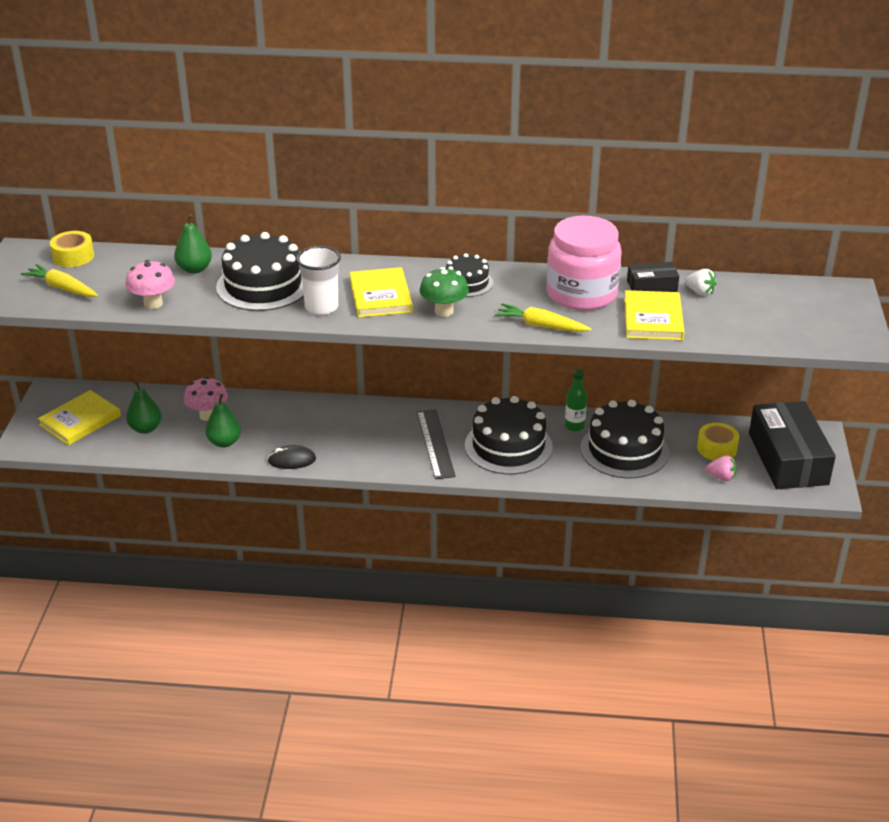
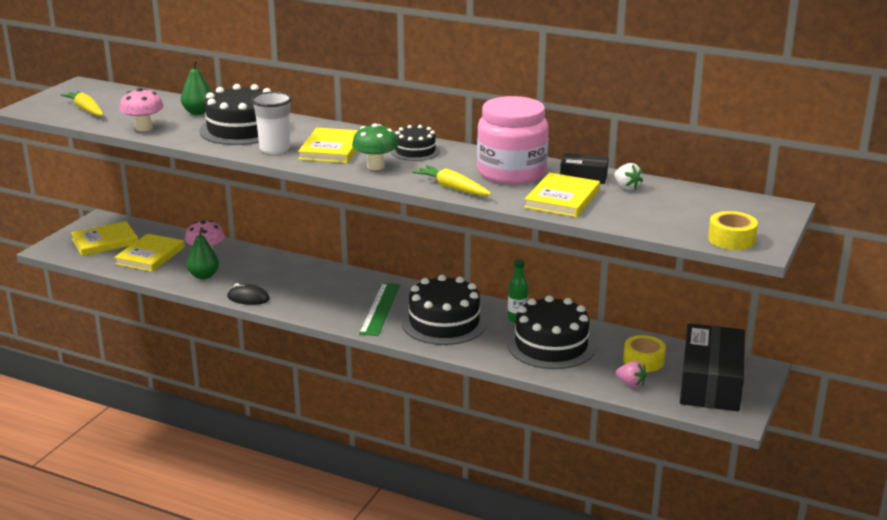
camera: 20 degrees right, 10 degrees down
(73, 256) = (115, 93): yellow tape -> yellow tape (731, 239)
(145, 428) = (150, 255): green pear -> yellow book
(435, 443) = (380, 309): black ruler -> green ruler

